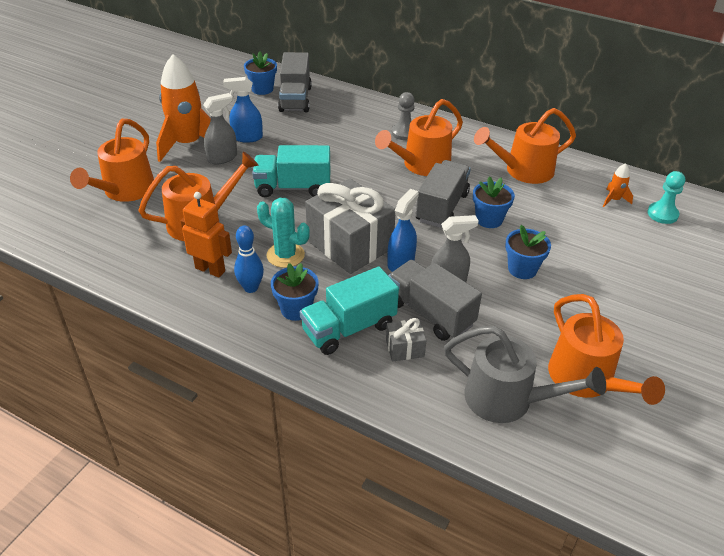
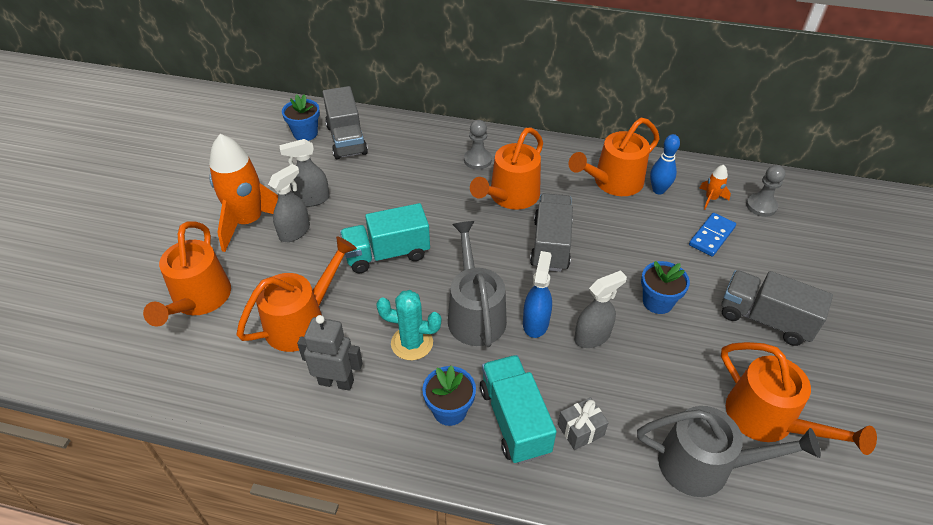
camera: 15 degrees left, 5 degrees up
(210, 269) = (336, 382): orange robot -> grey robot
(247, 137) = (312, 199): blue spray bottle -> grey spray bottle
(251, 288) = (390, 395): blue bowling pin -> blue bowling pin (658, 190)
(349, 328) = (514, 420): turquoise truck -> turquoise truck turned 120 degrees clockwise
(350, 244) = (475, 313): grey gift -> grey watering can
(430, 313) = (589, 379): grey truck -> grey truck (765, 319)
(489, 219) = (602, 249): blue flower pot -> none
(600, 229) = (712, 236): none -> blue domino
(662, 214) = (761, 206): turquoise pawn -> grey pawn

